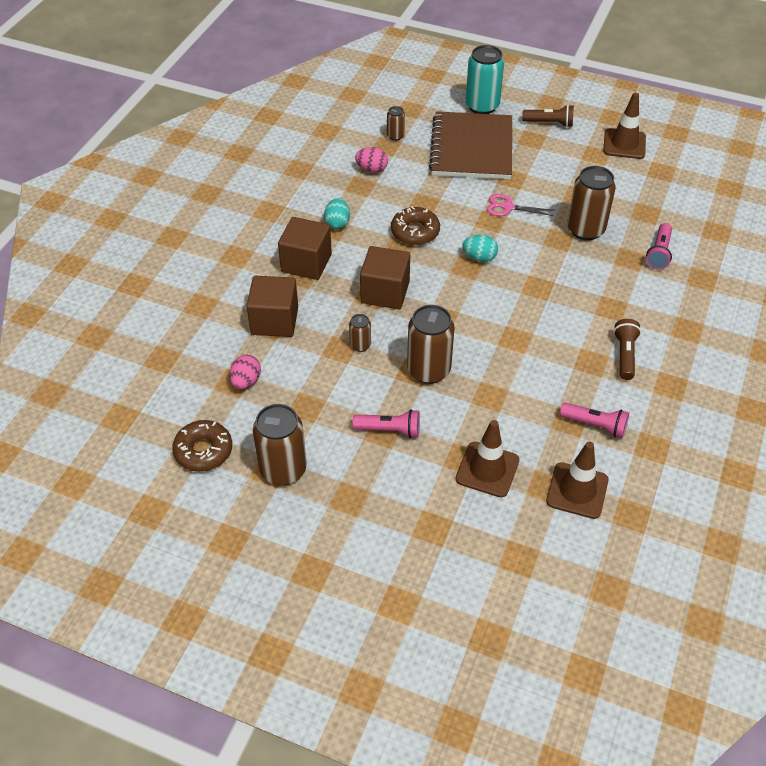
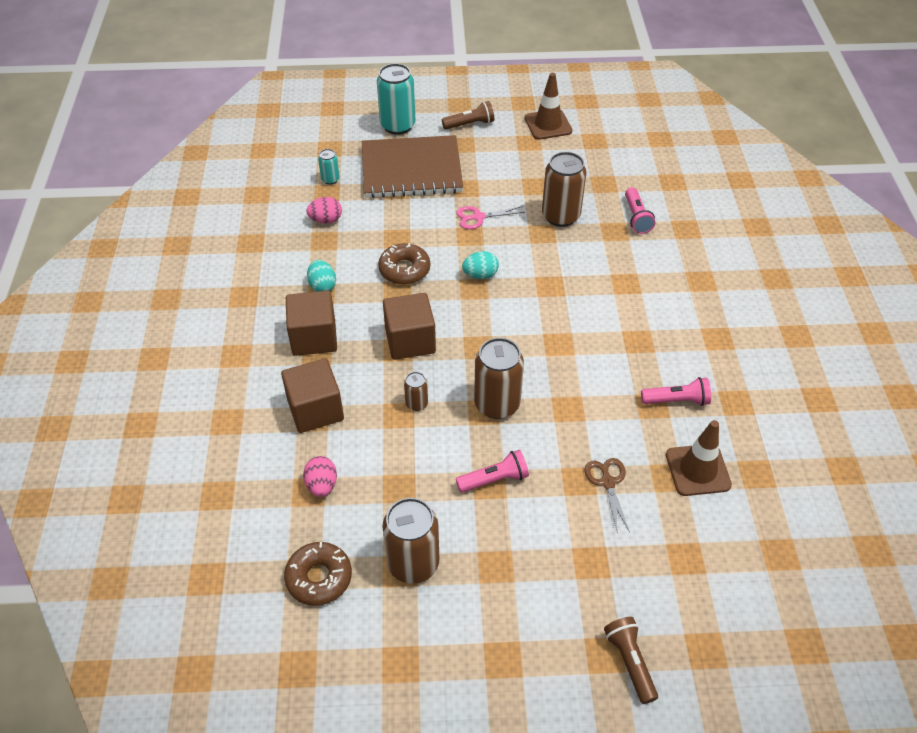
camera: 25 degrees left, 0 degrees up
(395, 136) = (330, 179): brown can -> turquoise can
(471, 148) = (411, 170): brown notebook -> brown notebook turned 75 degrees counterclockwise
(487, 469) = (607, 482): brown traffic cone -> brown scissors
(625, 355) = (663, 323): brown flashlight -> brown flashlight (630, 662)

